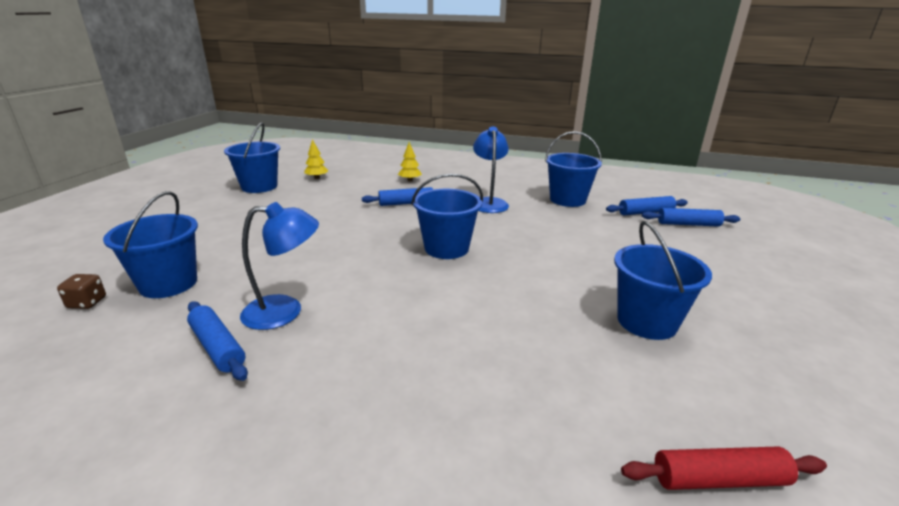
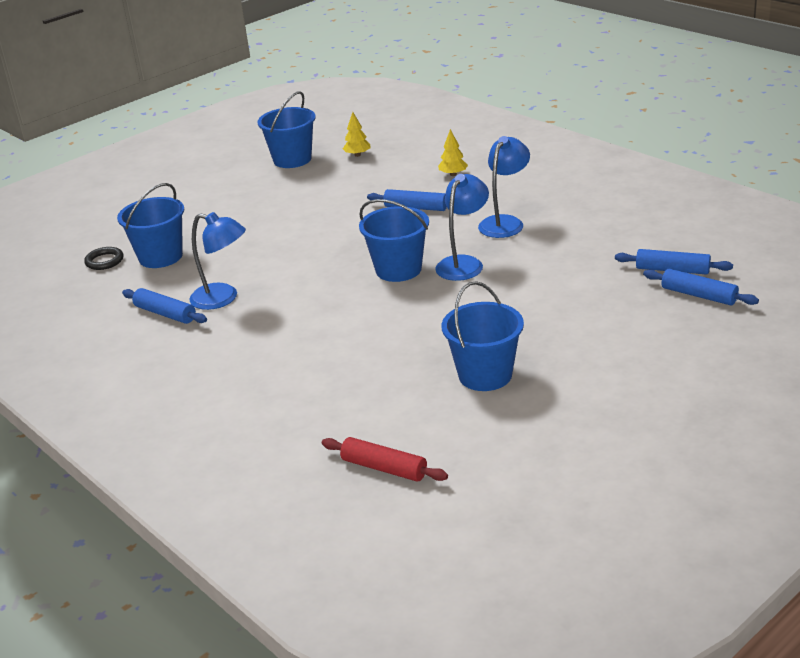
camera: 35 degrees right, 5 degrees up
(87, 303) = (104, 261): brown dice -> black ring
(217, 347) = (165, 314): blue rolling pin -> blue rolling pin turned 45 degrees counterclockwise
(496, 234) = (464, 263): none -> blue lamp
(567, 200) = (602, 235): blue bucket -> none

